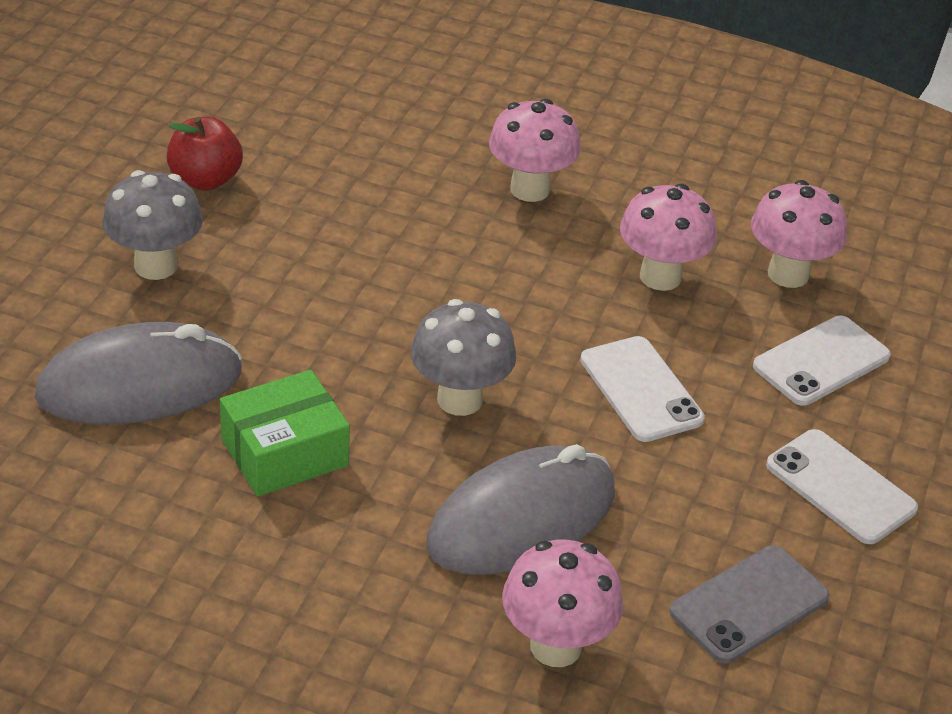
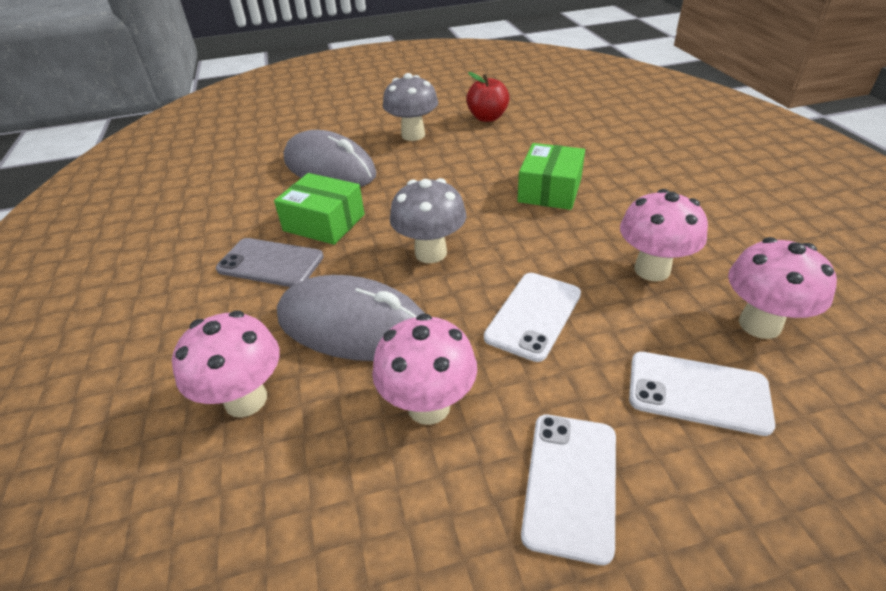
camera: 60 degrees right, 0 degrees up
(449, 245) = (549, 190): none -> green box
(530, 189) = (640, 190): pink mushroom -> pink mushroom (428, 406)
(749, 604) = (371, 491): grey phone -> grey phone (270, 263)

